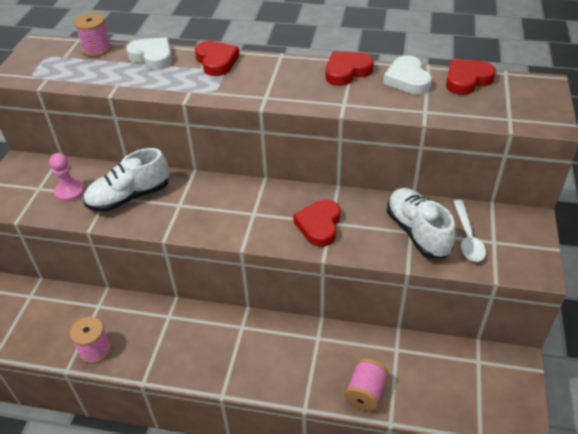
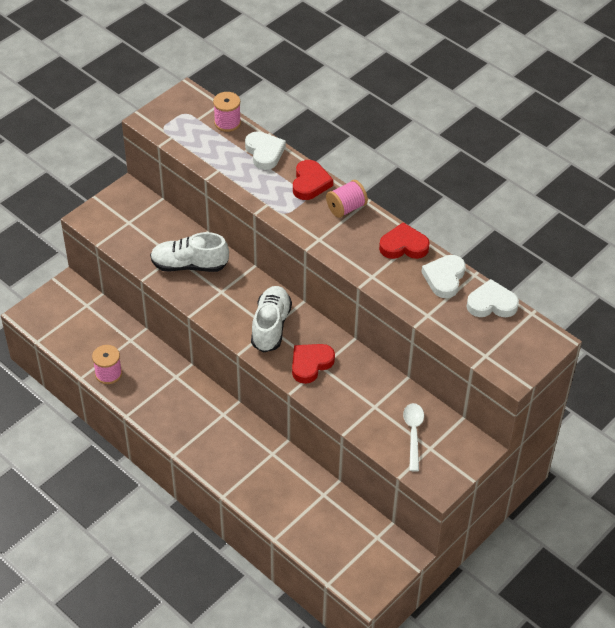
camera: 30 degrees right, 5 degrees up
(70, 192) = (149, 237): pink pawn -> none
(365, 393) = (274, 510): pink spool -> pink spool (346, 208)
(417, 232) = (379, 409): white shoe -> white shoe (271, 326)
(467, 80) = (491, 304): red heart -> white heart
(467, 237) = (413, 434): white spoon -> white spoon turned 150 degrees clockwise

